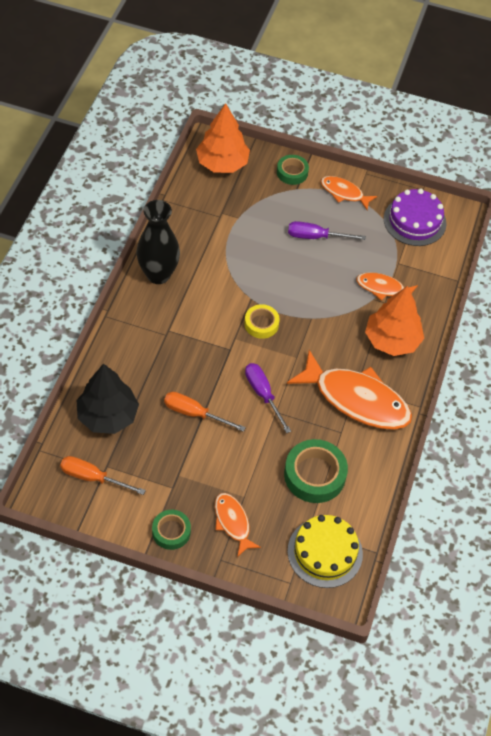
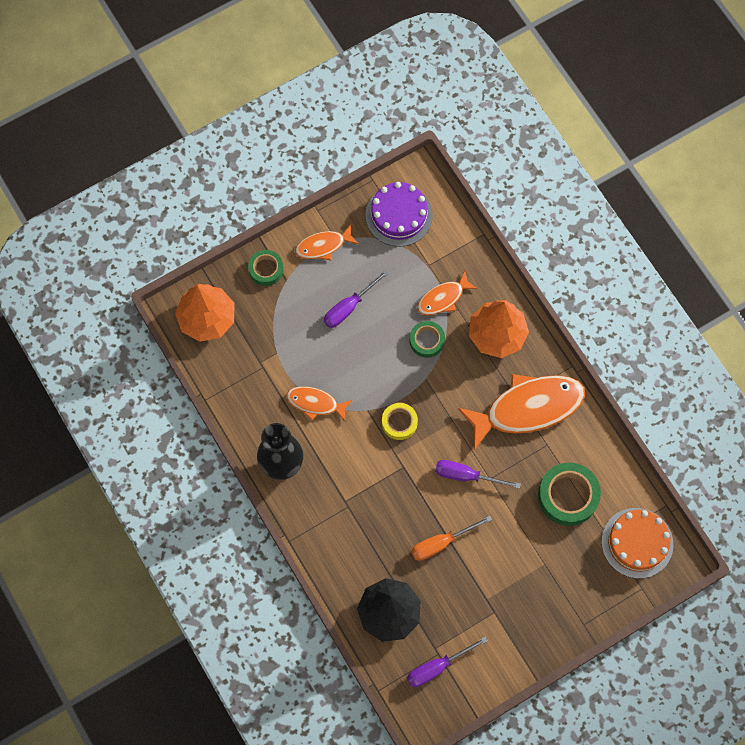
camera: 45 degrees left, 15 degrees up
(93, 478) = (437, 667): orange screwdriver -> purple screwdriver
(171, 532) = (531, 643): green tape -> green tape (427, 340)
(232, 522) = (560, 590): orange fish -> orange fish (315, 403)
(325, 552) = (637, 543): yellow cake -> orange cake

